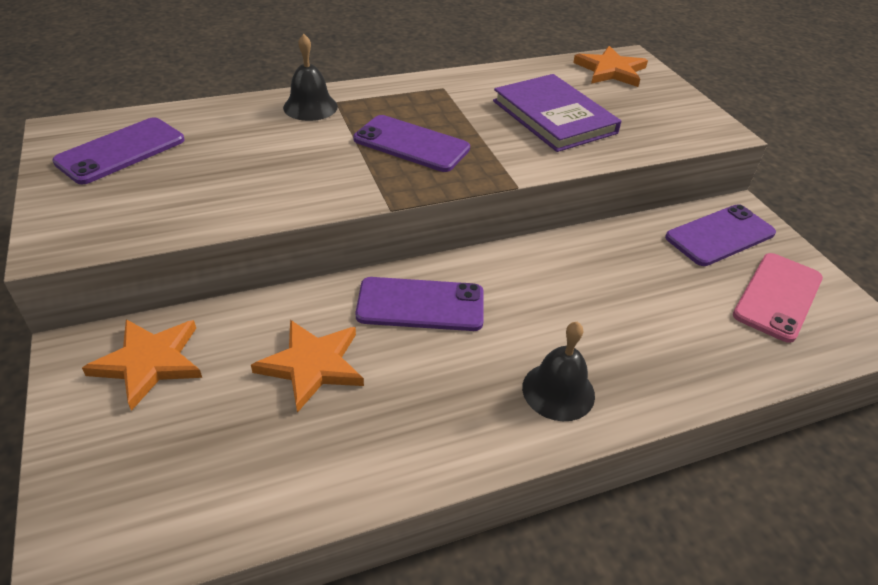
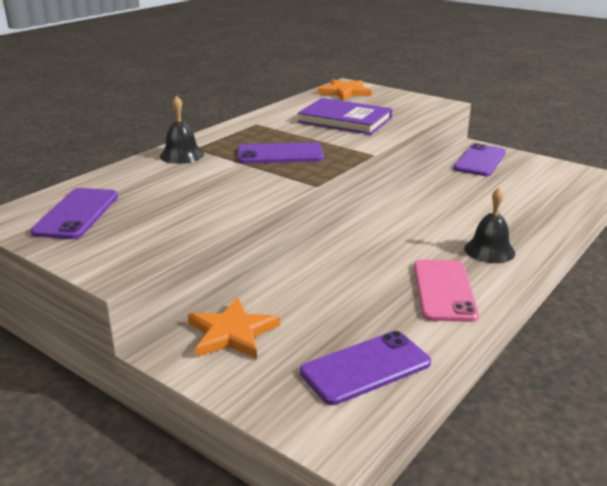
camera: 30 degrees left, 15 degrees down
(312, 365) = (341, 292): orange star -> none
(420, 304) = (364, 243): purple phone -> purple phone (365, 367)
(778, 296) = (538, 176): pink phone -> pink phone (444, 290)

